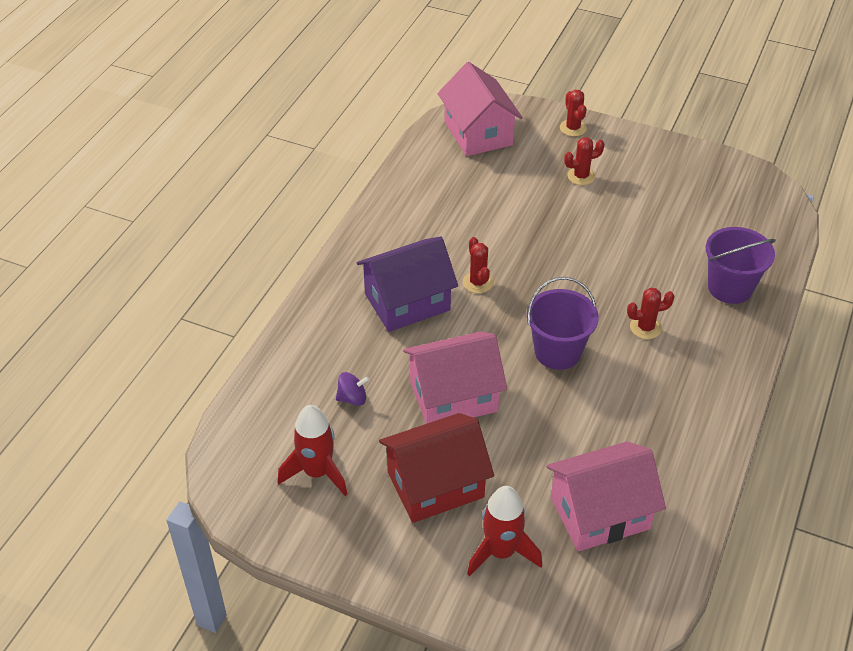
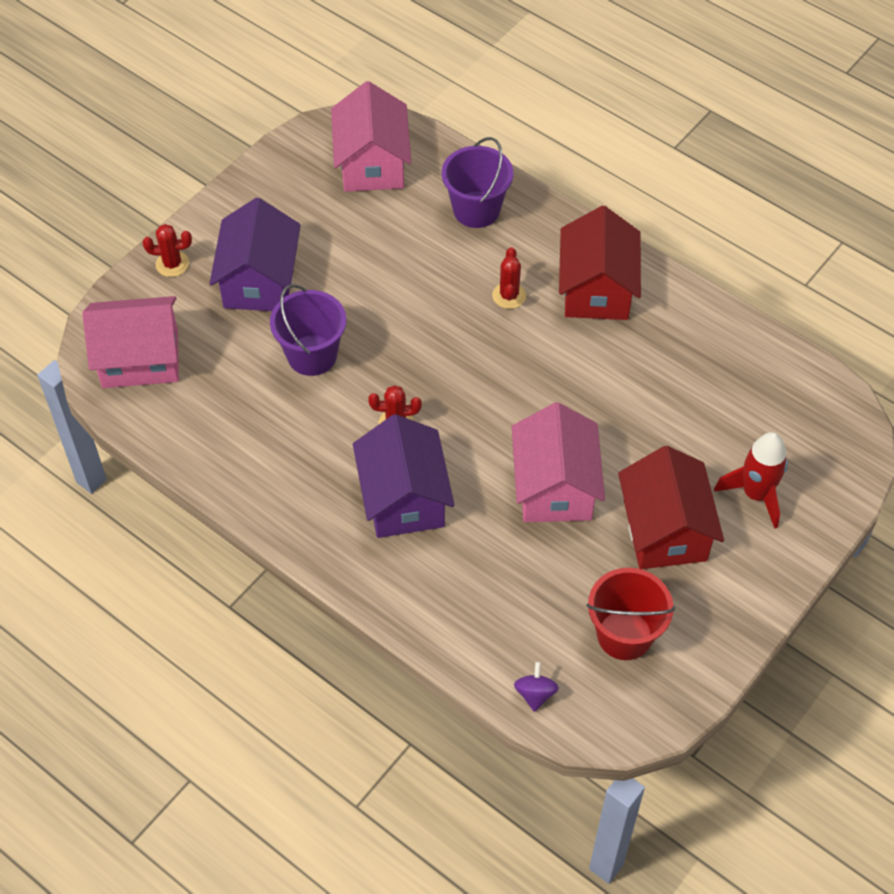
camera: 75 degrees left, 10 degrees up
(317, 472) = (624, 635): red rocket -> red bucket
(352, 398) = (531, 582): purple spinning top -> purple spinning top (535, 694)
(557, 352) = (519, 379): purple bucket -> purple bucket (312, 355)
(581, 176) = (259, 281): red cactus -> purple house
(600, 513) = (728, 403): pink house -> pink house (372, 164)
(685, 388) = (596, 289): none -> red house

